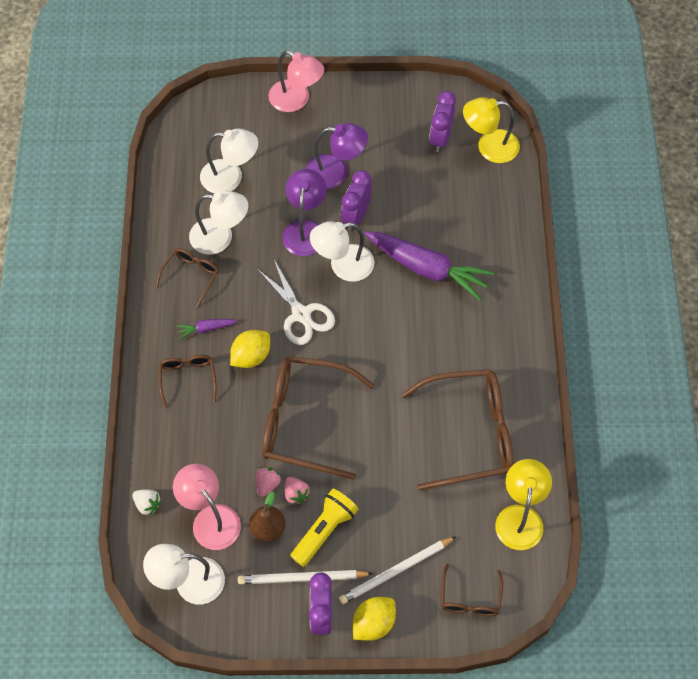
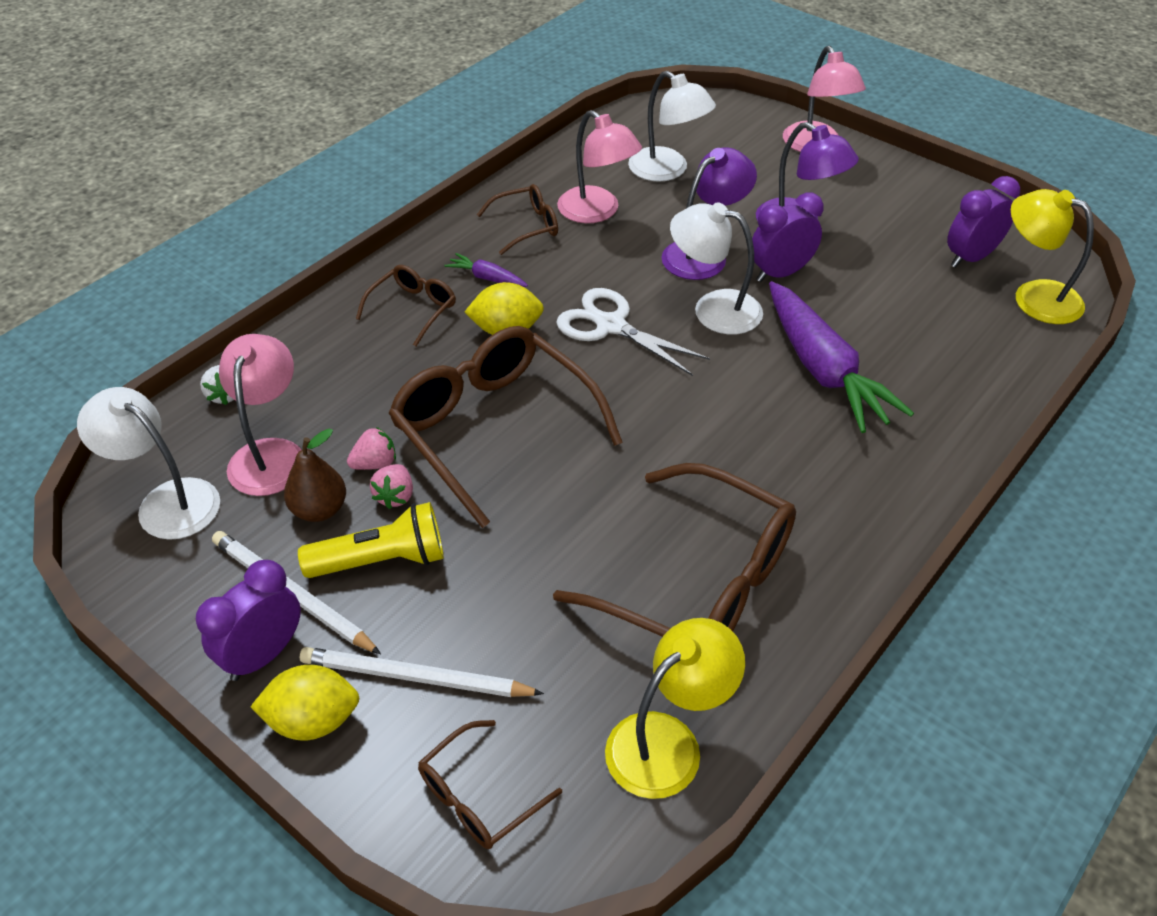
camera: 40 degrees right, 15 degrees down
(220, 238) = (597, 212): white lamp -> pink lamp
(301, 314) = (610, 325): white scissors -> white scissors turned 120 degrees clockwise

